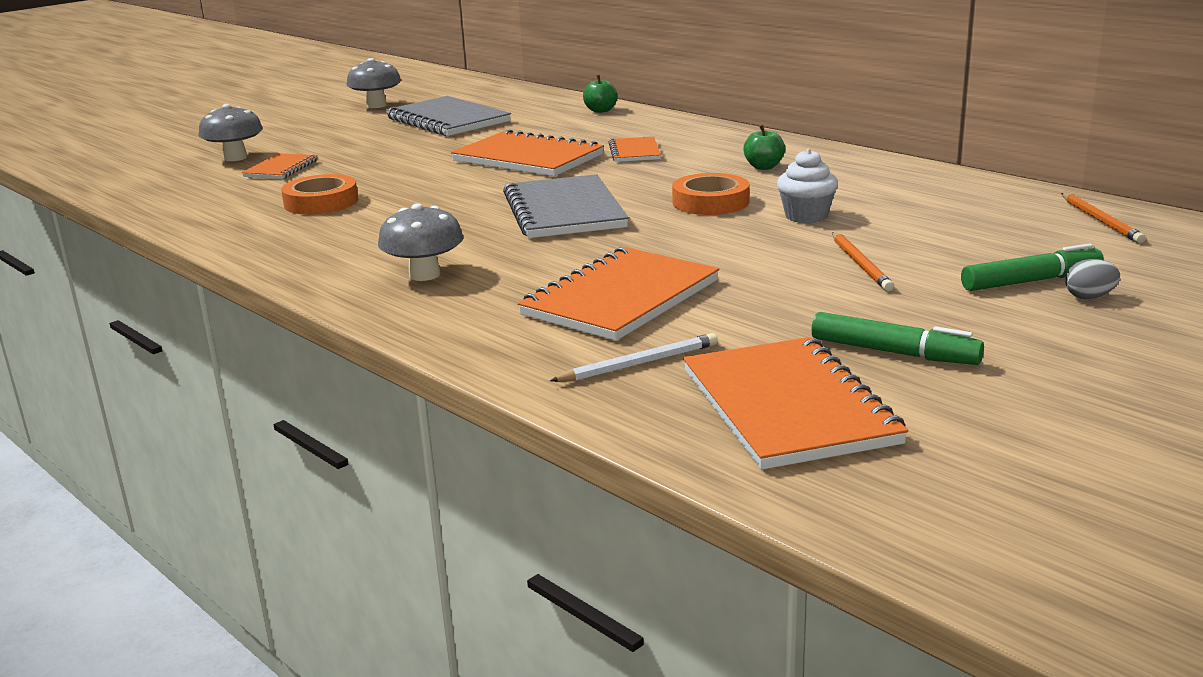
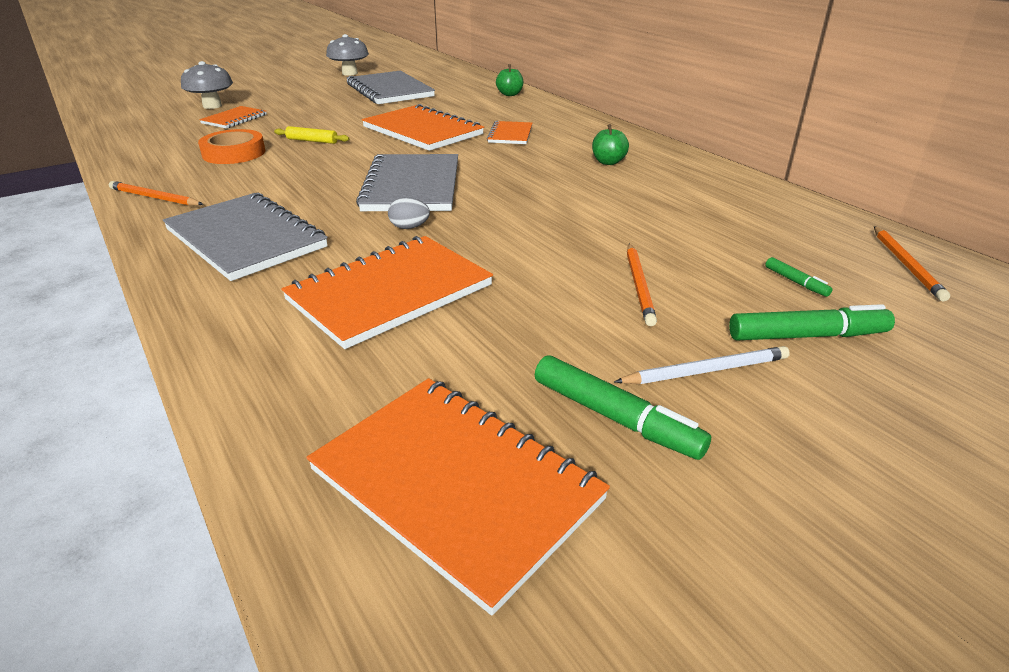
camera: 10 degrees right, 10 degrees up
(276, 252) = (154, 198): none -> orange pencil
(404, 181) = (312, 141): none -> yellow rolling pin
(424, 275) = (246, 238): grey mushroom -> grey notebook
(639, 363) = (346, 385): white pencil -> white pencil (705, 370)
(710, 202) = (541, 193): orange tape -> none
(788, 406) = (456, 484): orange notebook -> orange notebook turned 45 degrees counterclockwise
(806, 216) = (617, 220): white cupcake -> none
(1005, 245) = (796, 282): none -> green marker
(1089, 297) = (866, 370): grey egg -> grey egg (409, 227)

